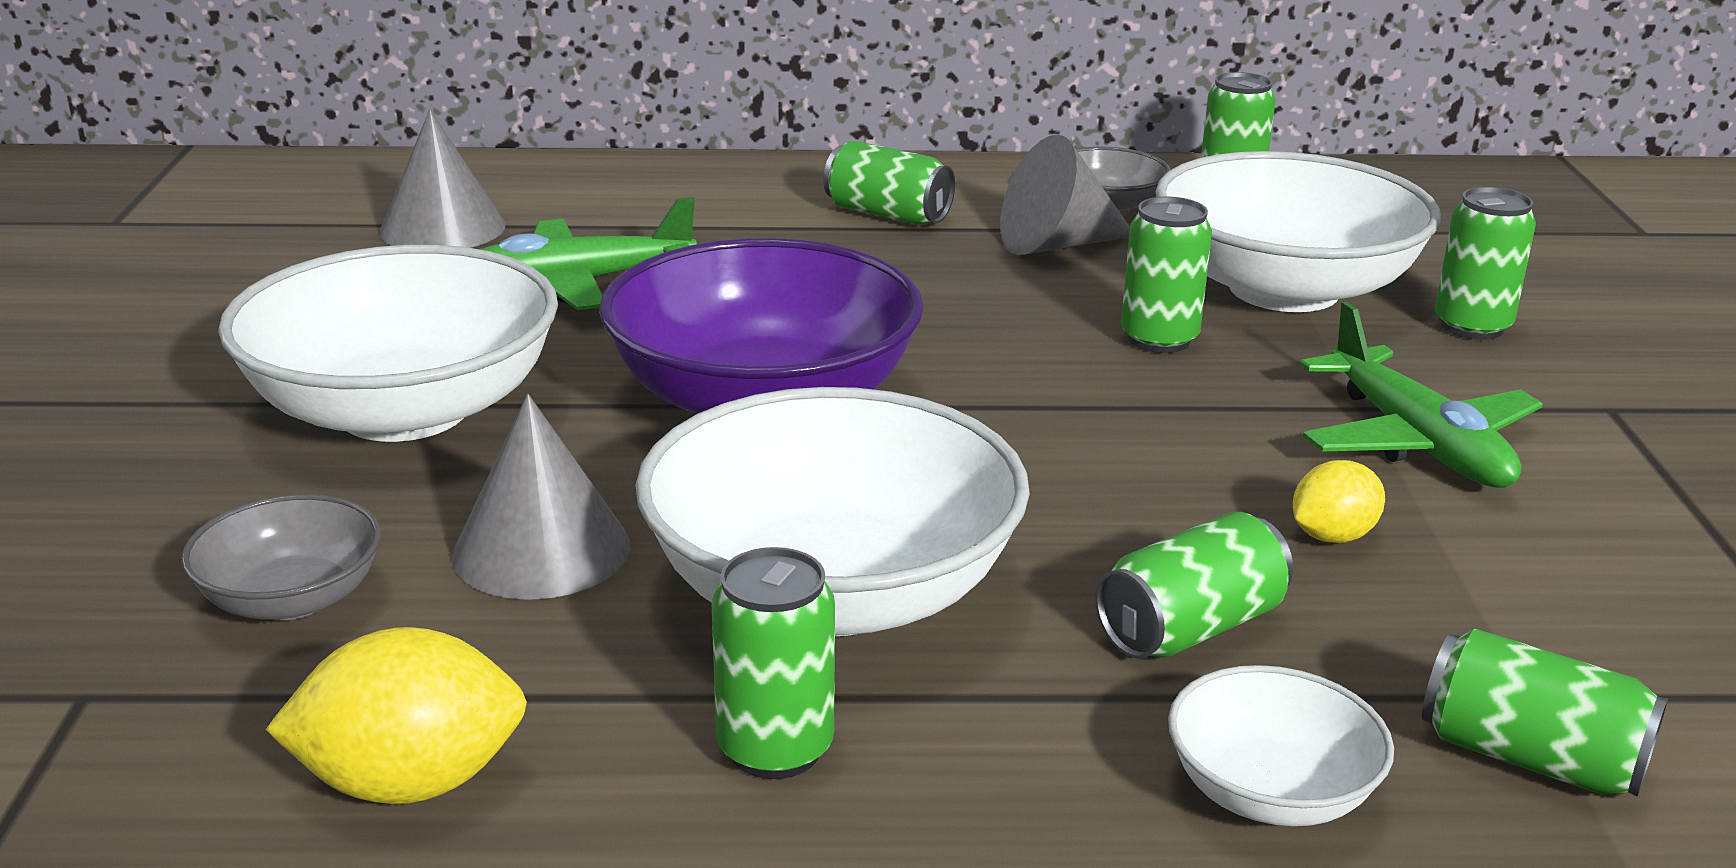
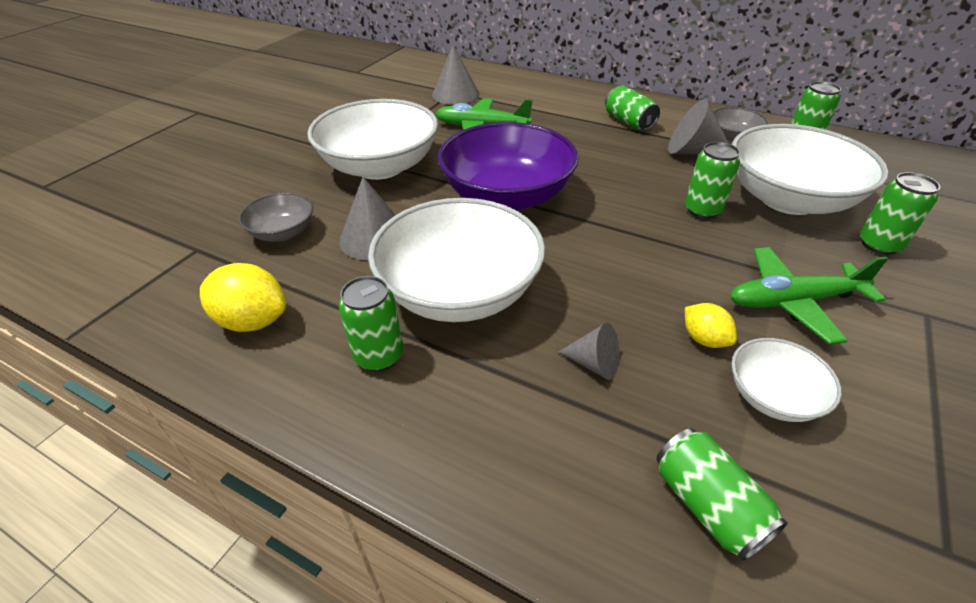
camera: 30 degrees right, 15 degrees up
(1190, 628) = (594, 363): green can -> grey cone
(1270, 792) = (559, 465): white bowl -> white bowl (772, 396)
(1332, 536) = (704, 339): yellow lemon -> yellow lemon turned 60 degrees clockwise
(1417, 442) = (793, 301): green plane -> green plane turned 75 degrees clockwise

